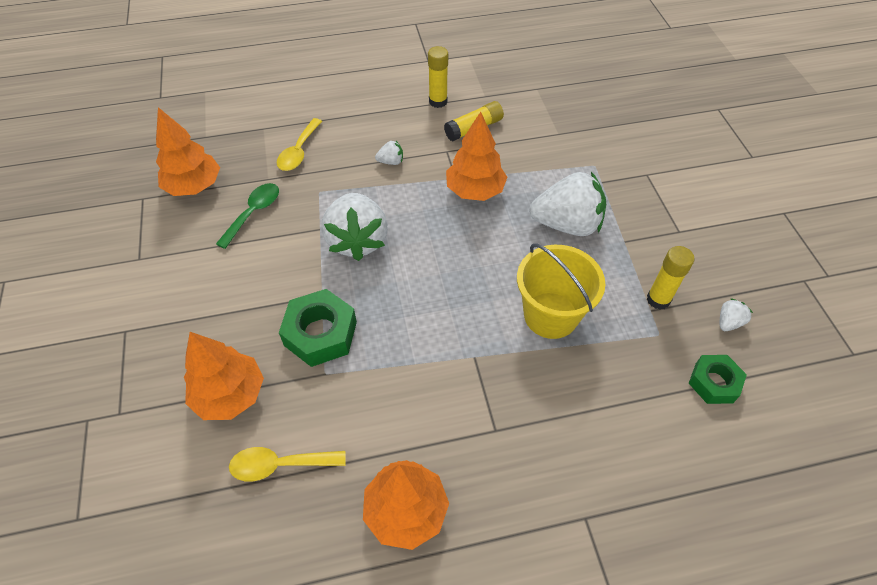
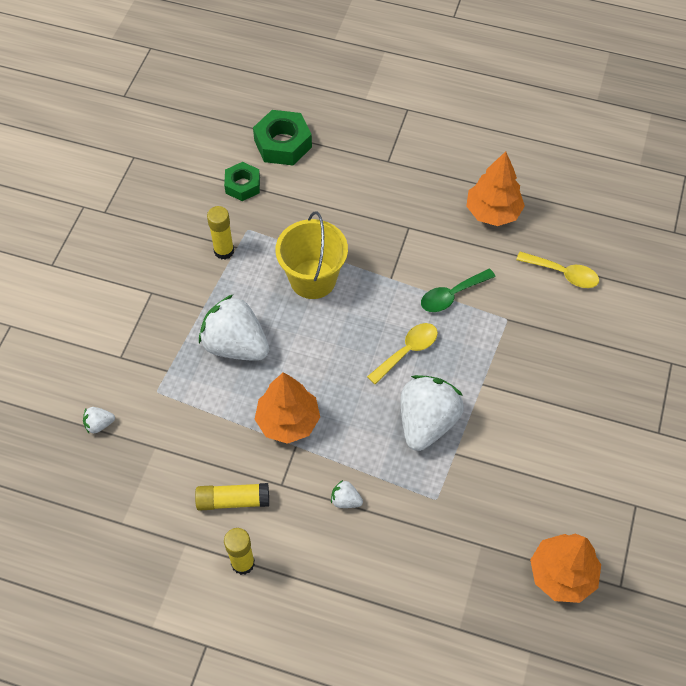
camera: 150 degrees left, 5 degrees up
(230, 395) = (584, 337): orange tree -> none
(253, 213) = (511, 504): green spoon -> green spoon (452, 295)
(299, 151) = (434, 567): yellow spoon -> yellow spoon (407, 351)
(320, 333) = (497, 351): green nut -> green nut (283, 144)
(728, 322) = (191, 213): white strawberry -> white strawberry (99, 424)

